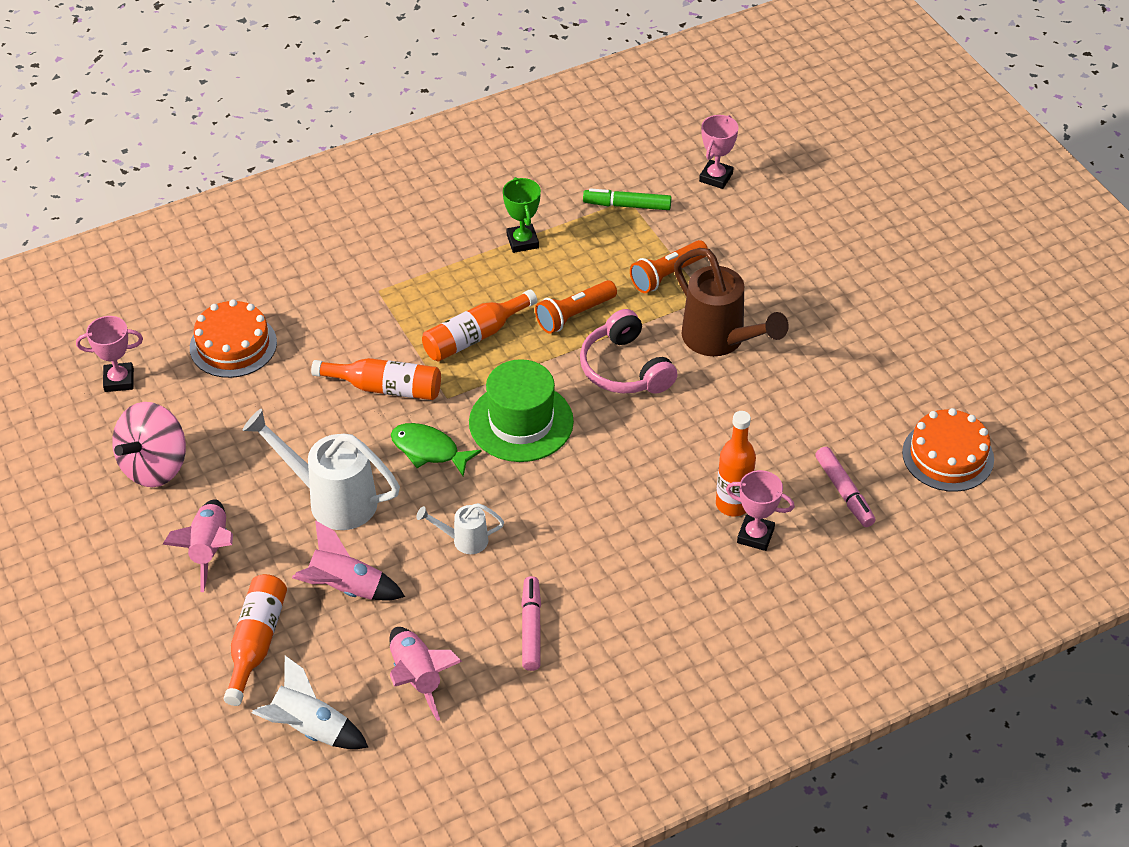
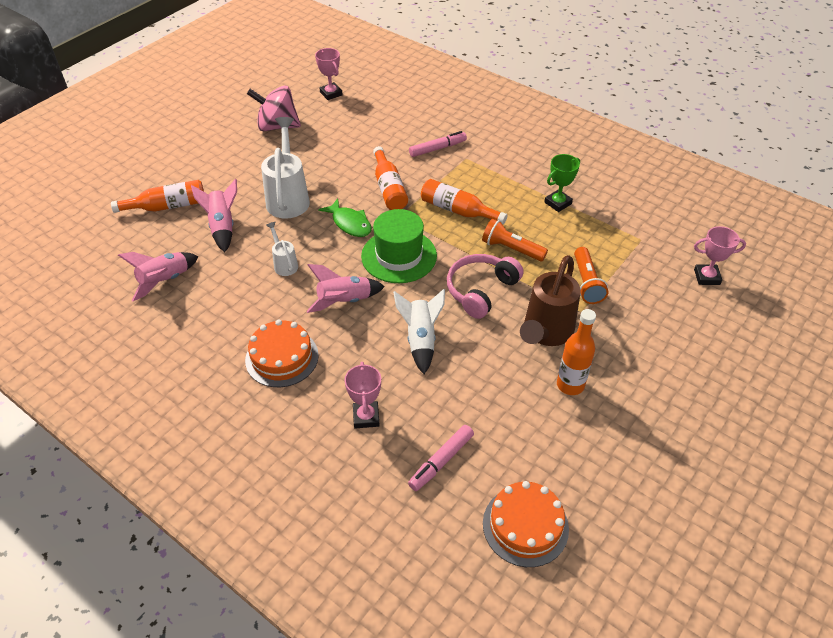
camera: 65 degrees right, 0 degrees up
(209, 550) = (227, 166): pink rocket -> pink rocket (344, 301)
(233, 345) = (383, 121): orange cake -> orange cake (282, 357)
(309, 729) = (111, 249): white rocket -> white rocket (420, 339)
(429, 450) = (350, 223): green fish -> green fish turned 135 degrees clockwise
(531, 628) = (225, 320): pink marker -> pink marker (437, 148)
(627, 205) = (635, 240): green marker -> none
(667, 275) = (586, 283): orange flashlight -> orange flashlight turned 120 degrees counterclockwise
(733, 504) = (389, 393): orange bottle -> orange bottle (570, 385)

